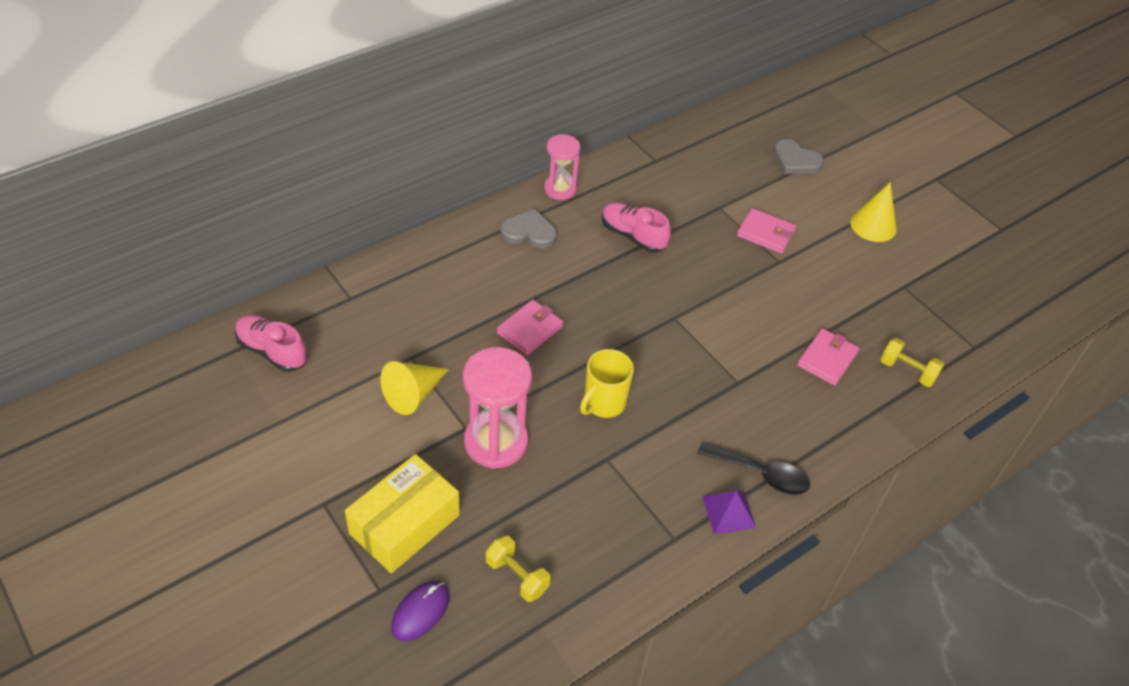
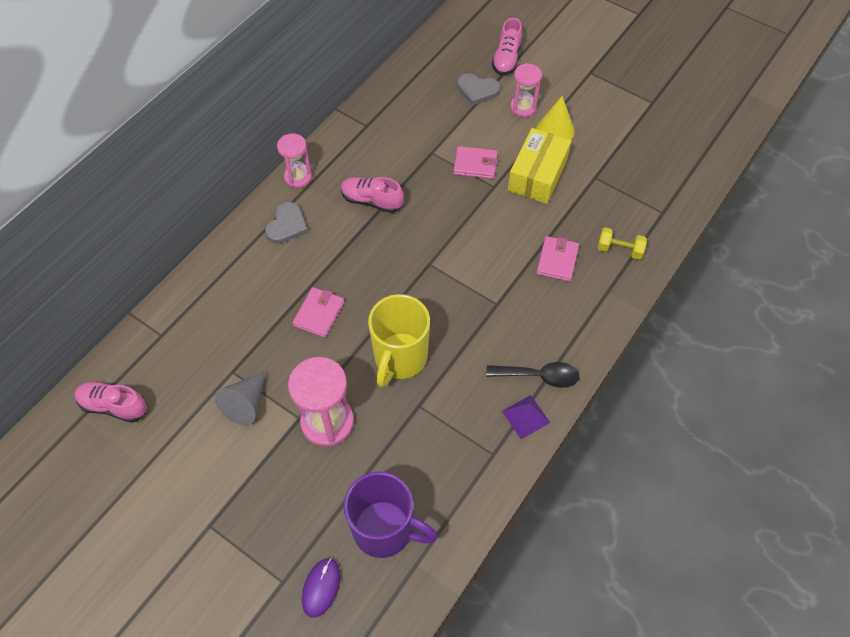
camera: 15 degrees left, 10 degrees up
(404, 524) = (281, 519): yellow box -> yellow box (537, 175)
(413, 394) = (246, 404): yellow cone -> grey cone
(517, 576) = (385, 530): yellow dumbbell -> purple mug
(529, 232) = (287, 225): grey heart -> grey heart turned 120 degrees clockwise
(603, 403) = (400, 358): yellow mug -> yellow mug, size x1.54
(841, 139) = (506, 59): none -> pink shoe
(843, 192) = (523, 107): none -> pink hourglass

